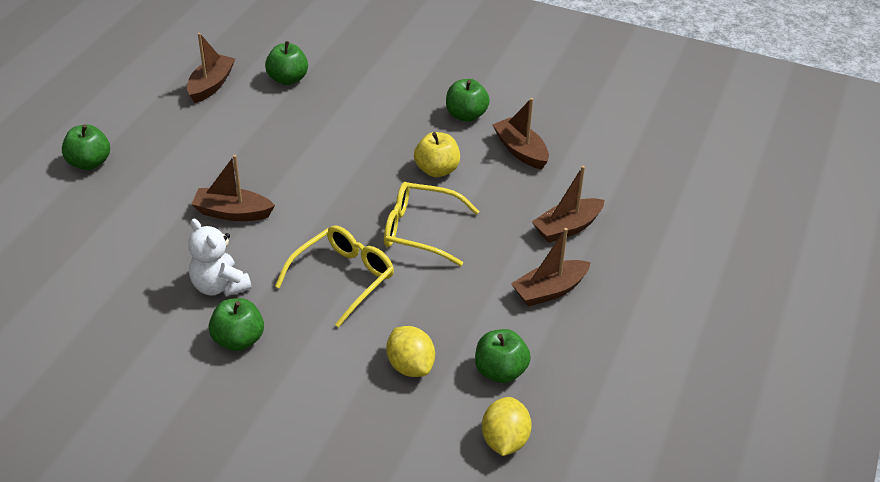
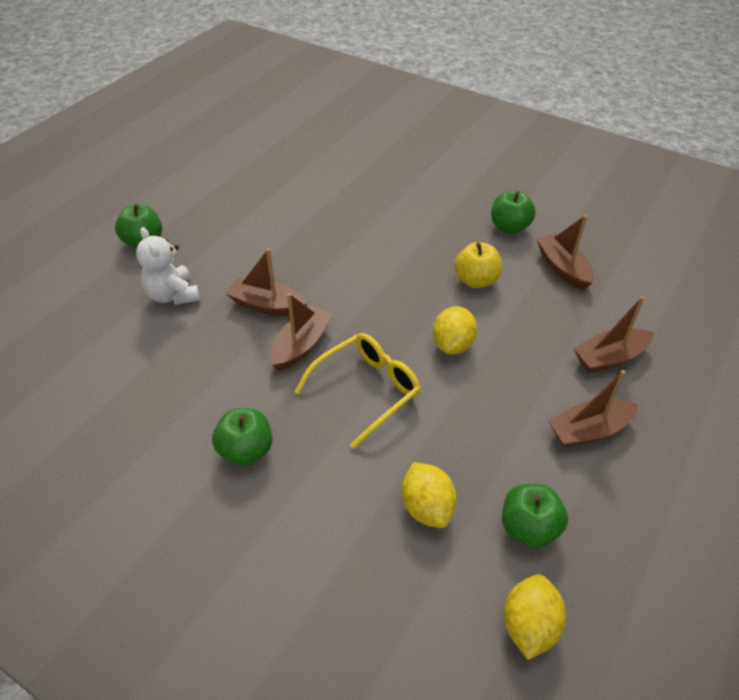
camera: 10 degrees right, 5 degrees up
(211, 85) = (271, 178): brown boat -> brown boat (301, 346)
(219, 286) = (238, 384): white teddy bear -> white teddy bear (173, 295)
(288, 79) = (342, 178): green apple -> none
(420, 230) = (452, 344): yellow glasses -> yellow lemon

